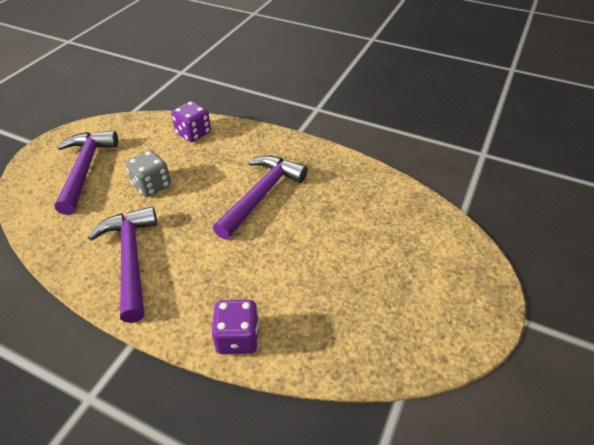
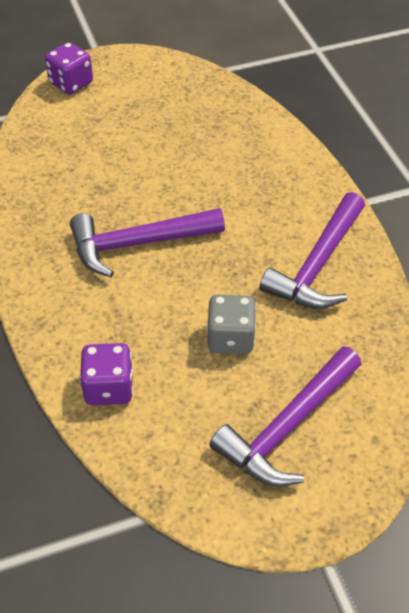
camera: 135 degrees left, 5 degrees up
(238, 338) = (286, 151): purple dice -> purple dice (71, 83)

